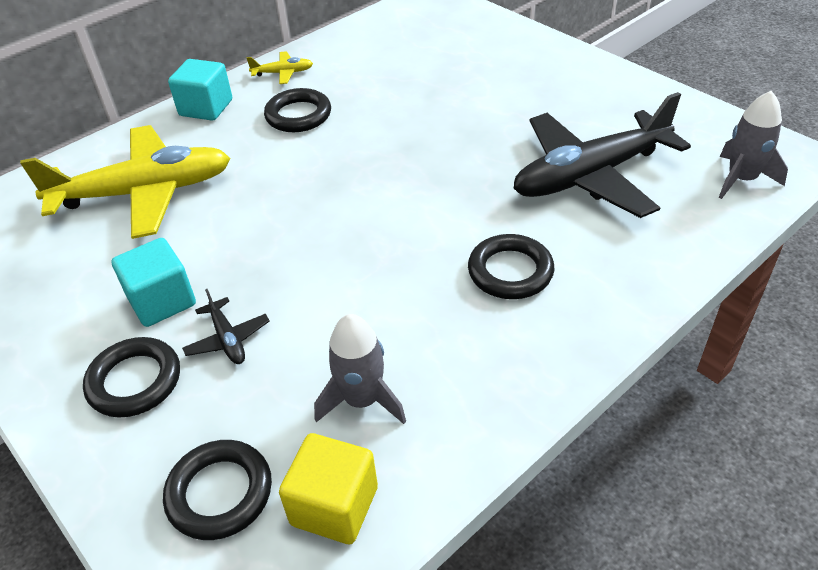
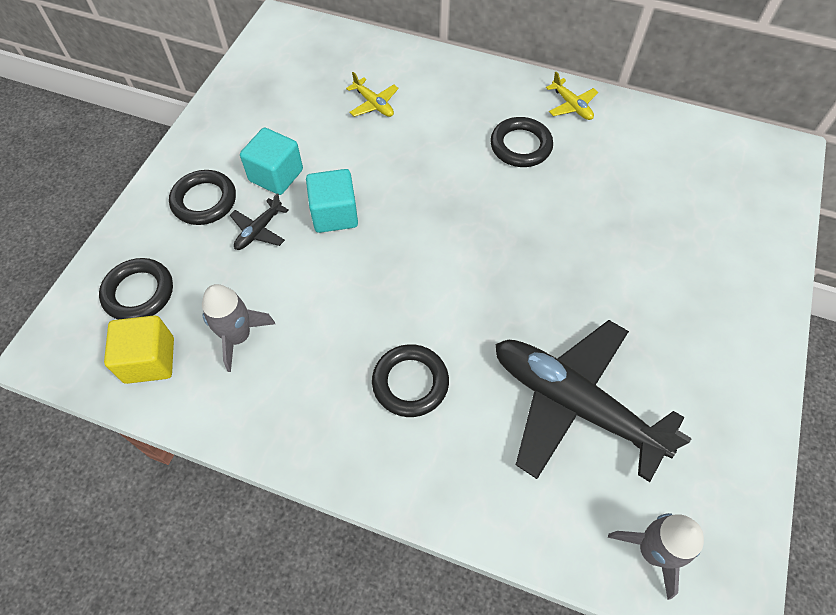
camera: 60 degrees right, 15 degrees up
(144, 193) = (374, 104): yellow plane -> yellow plane, size x0.41
(206, 108) = (491, 83): turquoise cube -> turquoise cube (334, 214)

